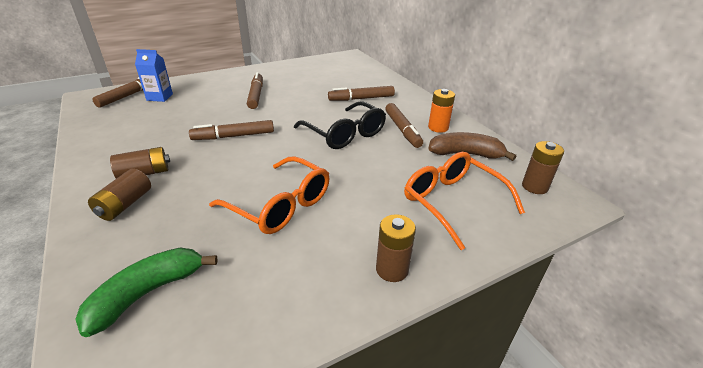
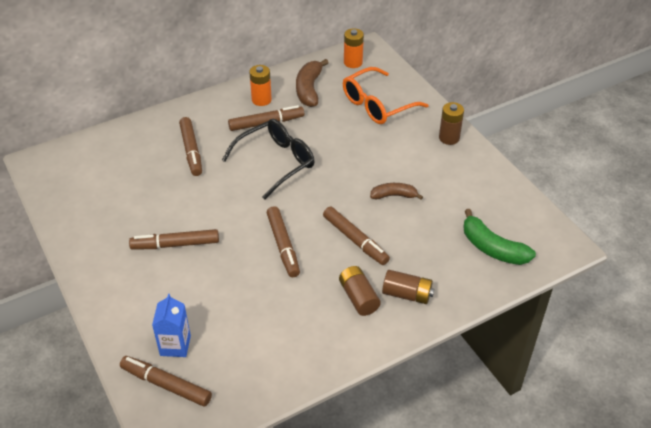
camera: 90 degrees left, 10 degrees up
(222, 175) = (355, 240): none -> brown marker
(280, 205) = (394, 195): orange glasses -> brown banana
(534, 187) = (353, 62): brown battery -> orange battery

